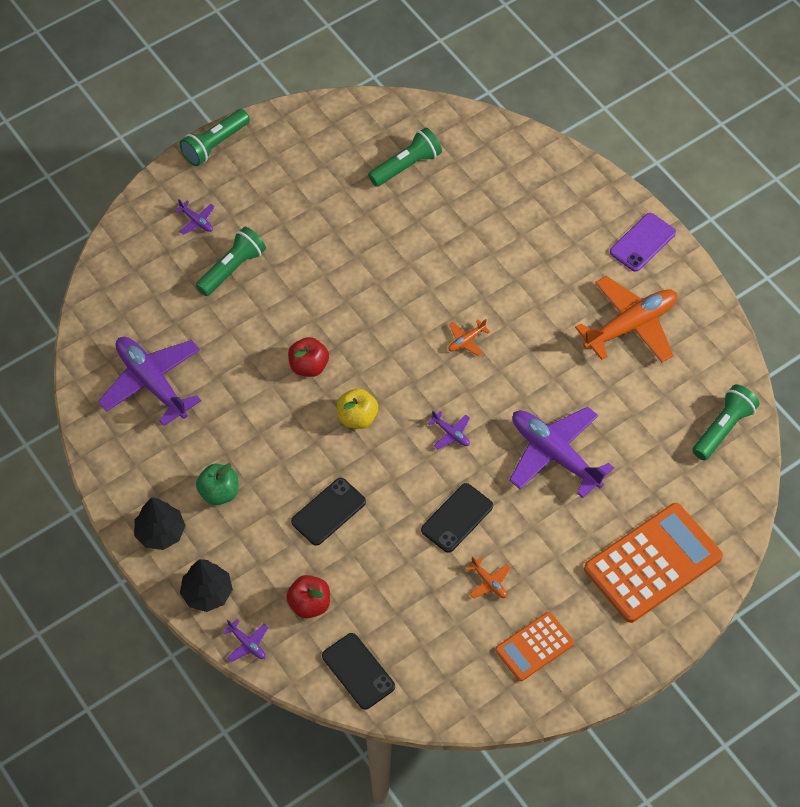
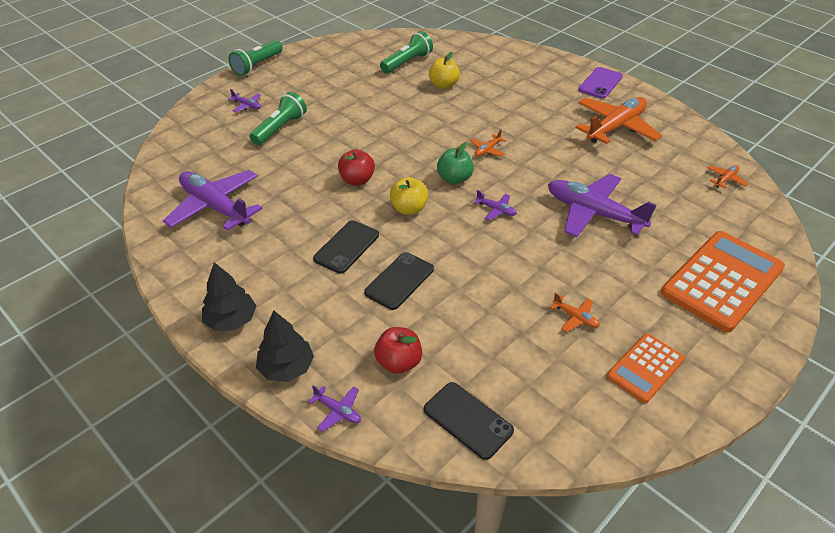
camera: 10 degrees left, 15 degrees down
(219, 492) = (288, 279): green apple -> green apple (454, 179)
(443, 217) = (443, 85): none -> yellow apple
(457, 518) = (524, 270): black phone -> black phone (346, 247)
(723, 428) = (725, 179): green flashlight -> orange plane

